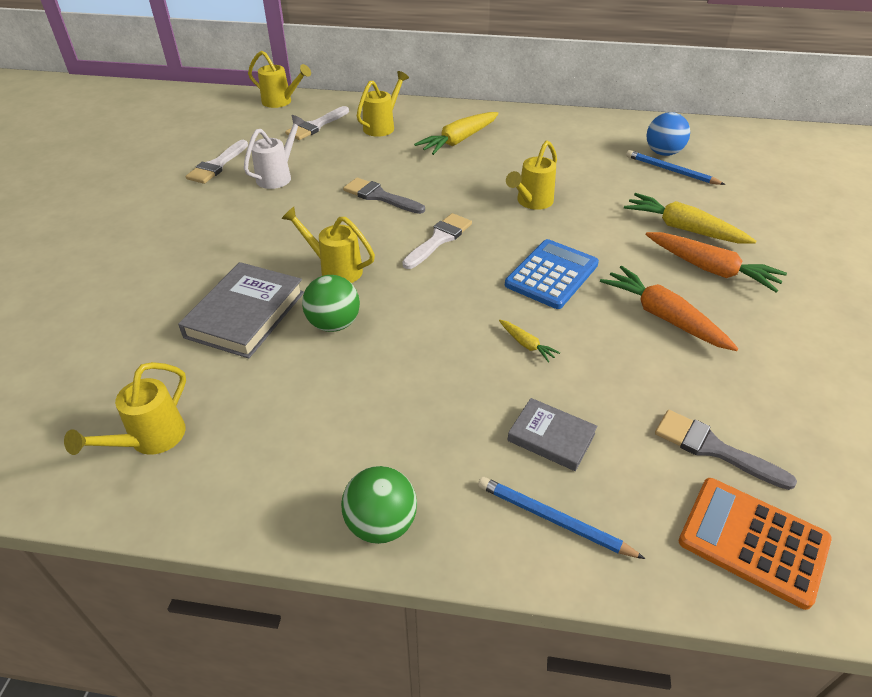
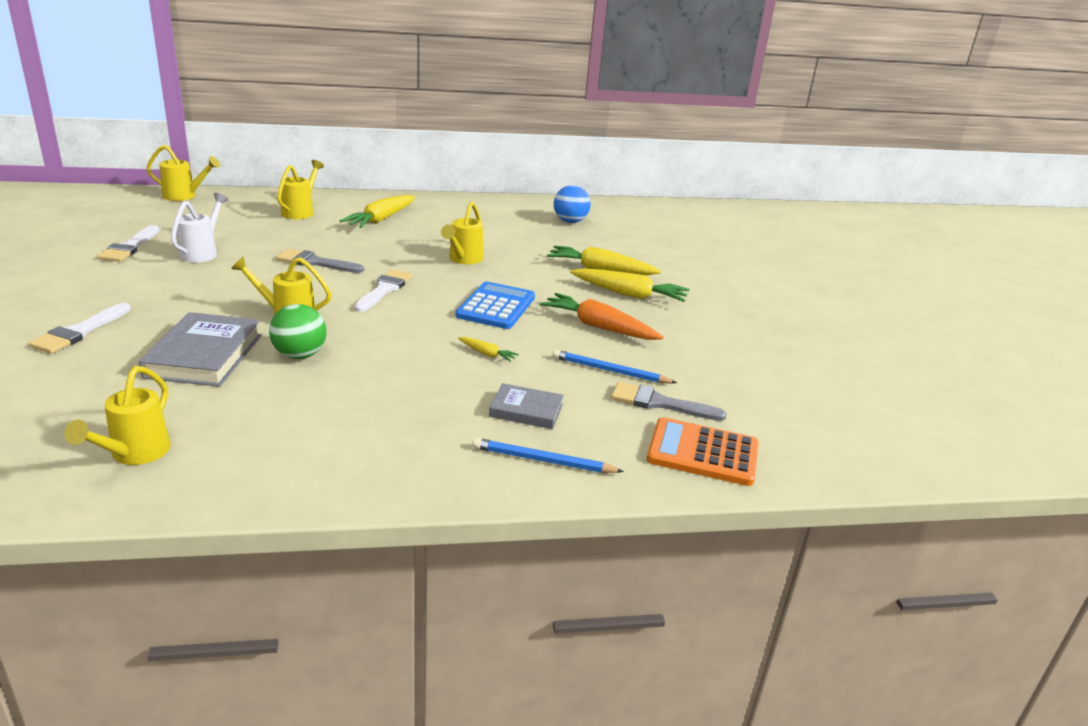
camera: 20 degrees left, 15 degrees down
(316, 126) = (230, 213): white brush -> white brush (79, 332)
(381, 524) = (392, 482): green ball -> none
(671, 170) = (580, 233): blue pencil -> blue pencil (610, 371)
(711, 269) = (629, 294): orange carrot -> yellow carrot

